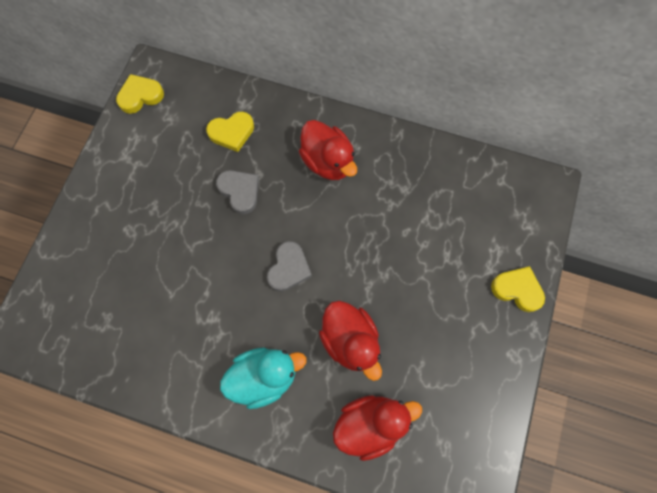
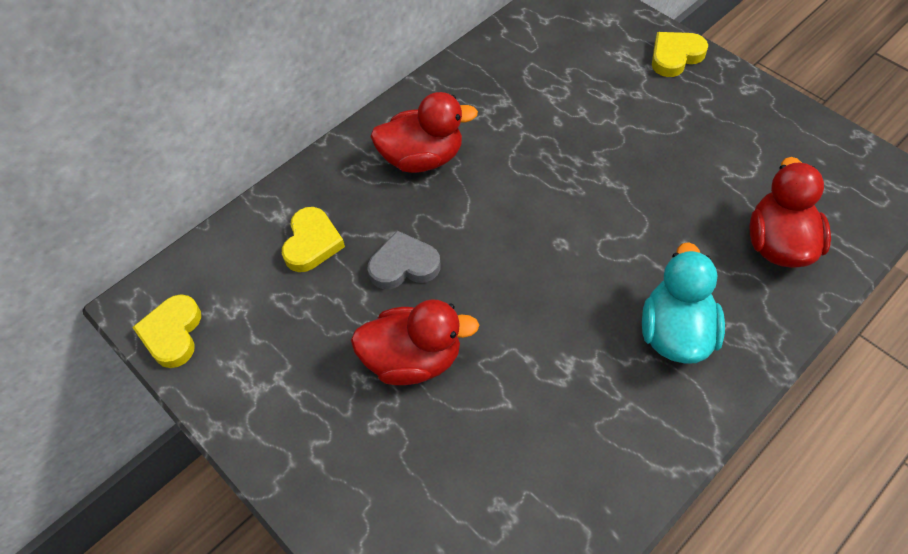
camera: 60 degrees left, 15 degrees down
(289, 268) = (542, 251): grey heart -> none
(350, 340) = (667, 224): red duck -> red duck (413, 359)

